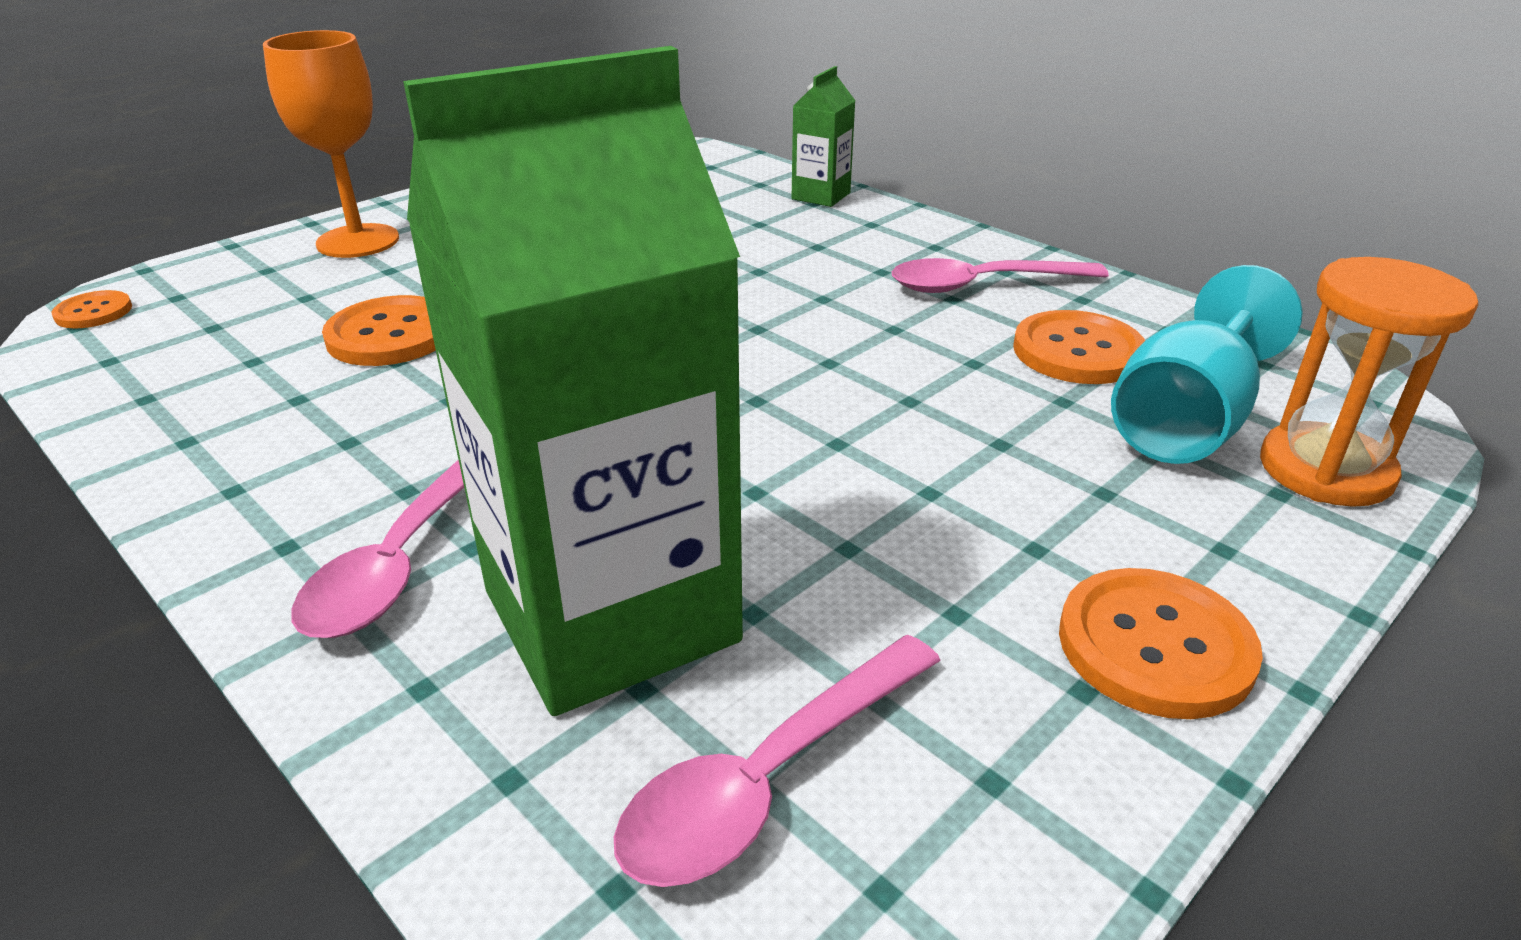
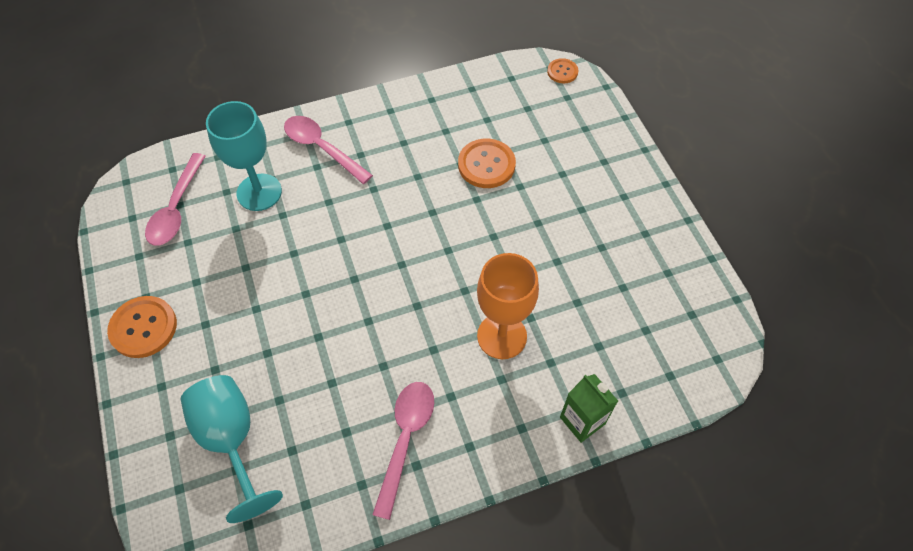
camera: 115 degrees right, 25 degrees up
(358, 241) = (607, 165): orange goblet -> orange goblet (502, 336)
(611, 616) = (259, 192): green carton -> turquoise goblet
(770, 778) = (176, 208): pink spoon -> pink spoon turned 150 degrees counterclockwise
(1077, 351) = (312, 438): orange button -> none
(1325, 470) = (167, 468): orange hourglass -> none

